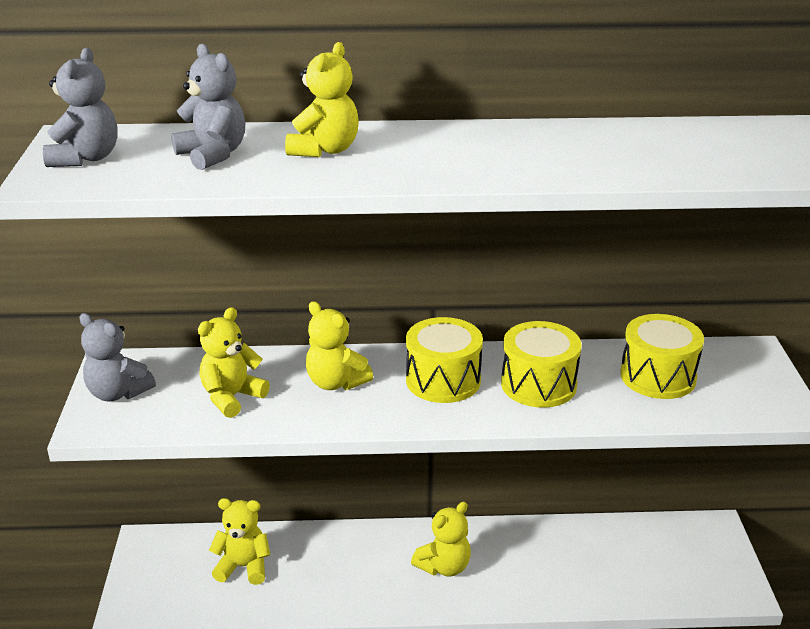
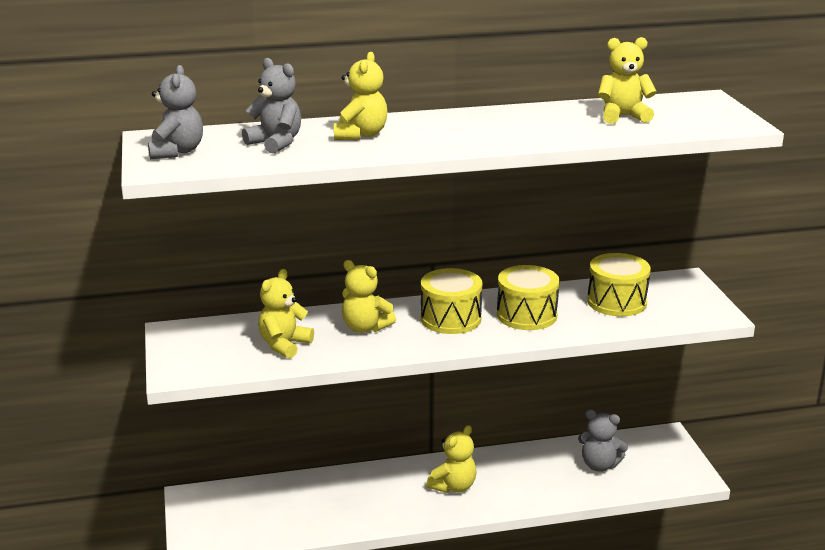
camera: 10 degrees left, 5 degrees down
(118, 393) = (188, 350): grey teddy bear -> grey teddy bear (599, 465)
(243, 567) = (283, 505): yellow teddy bear -> yellow teddy bear (623, 116)

